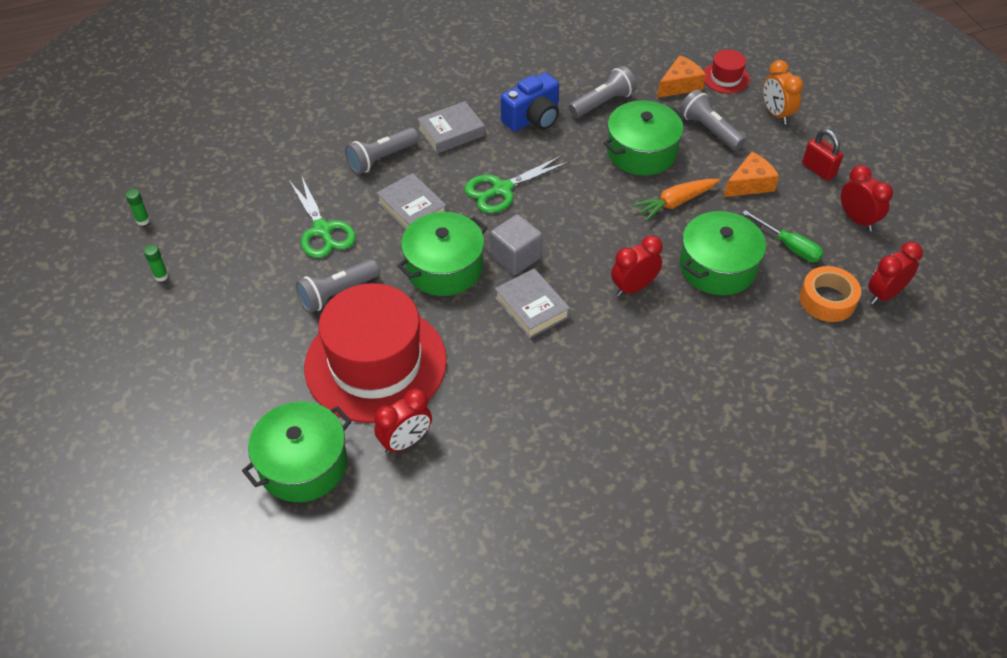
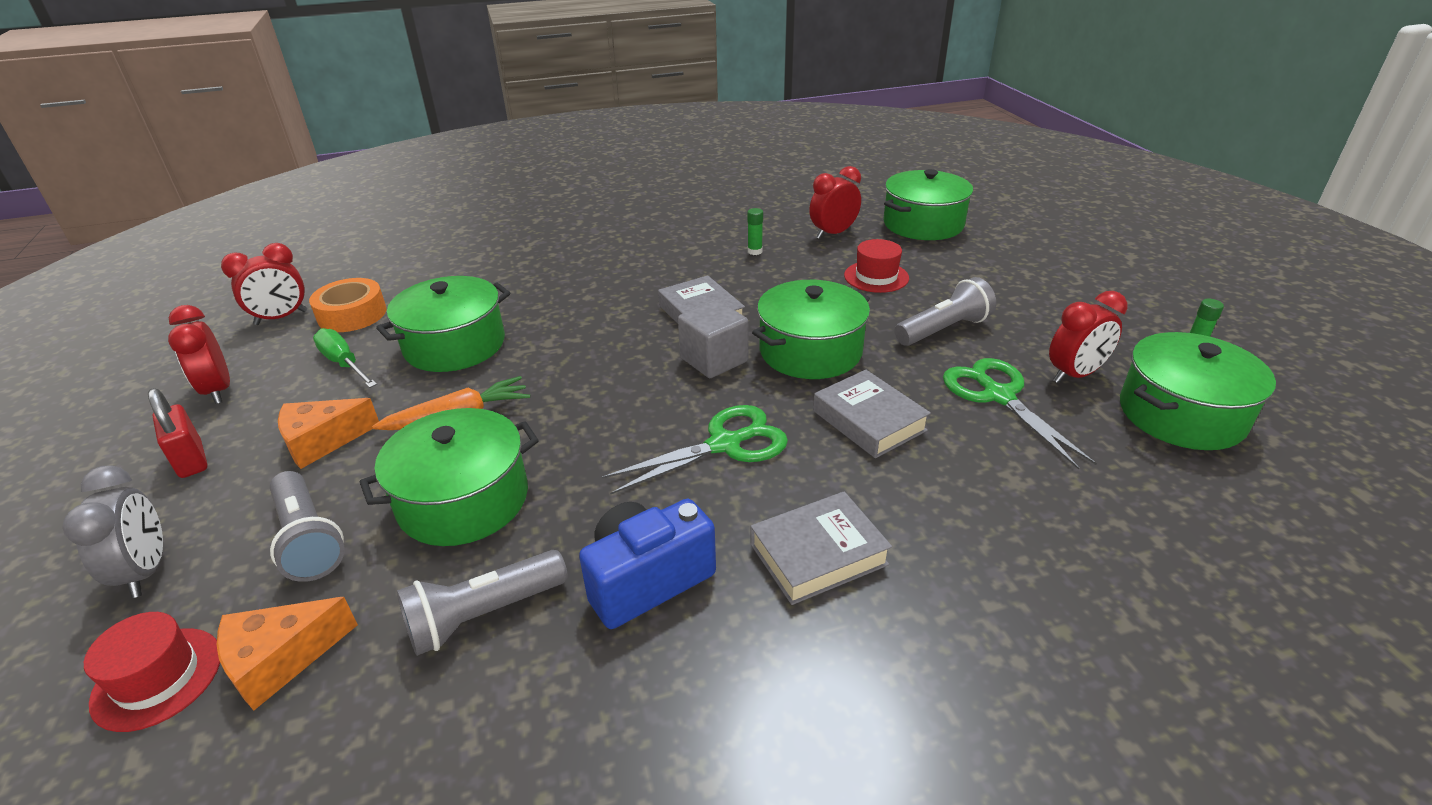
camera: 175 degrees left, 15 degrees down
(143, 220) = (1295, 415): green glue stick -> green glue stick (755, 251)
(213, 219) = (1181, 414): none -> green pot
(375, 363) = (876, 277): red hat -> red hat, size x0.42
(381, 159) = (944, 503): grey flashlight -> none
(633, 287) = (572, 328): red clock -> red clock (1074, 375)
(776, 114) = (146, 571): orange clock -> grey clock

